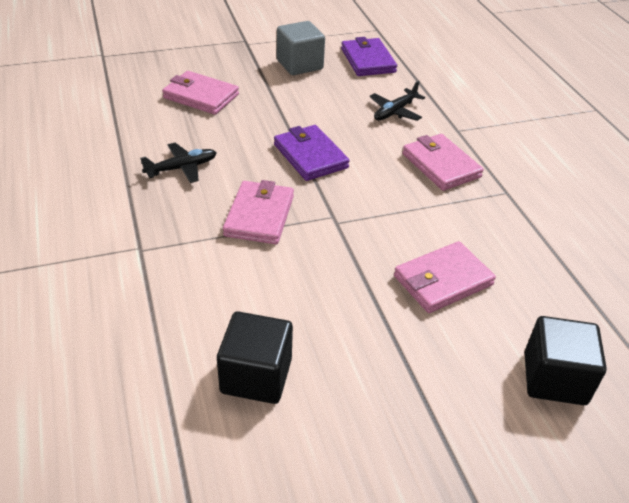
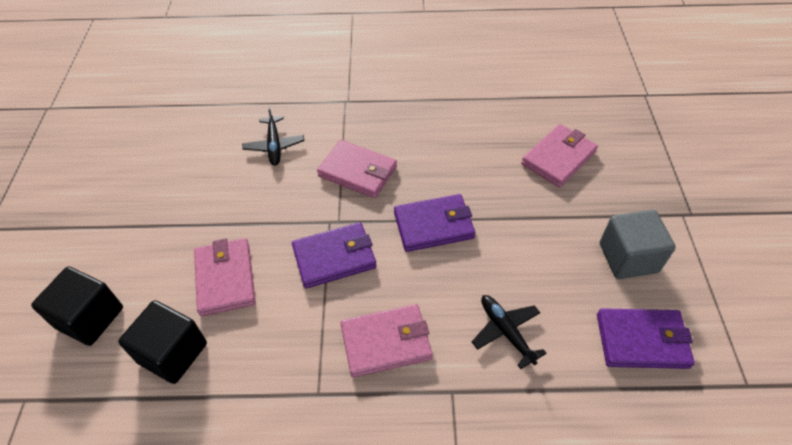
camera: 110 degrees right, 10 degrees up
(181, 168) = (438, 132): black plane -> black plane (274, 145)
(256, 376) = (202, 144): black cube -> black cube (173, 353)
(376, 210) = (334, 257): none -> purple wallet

